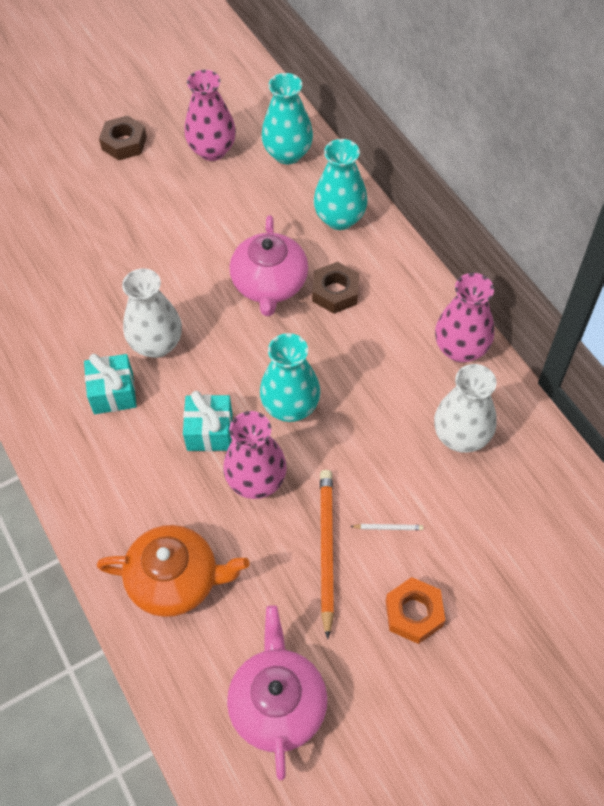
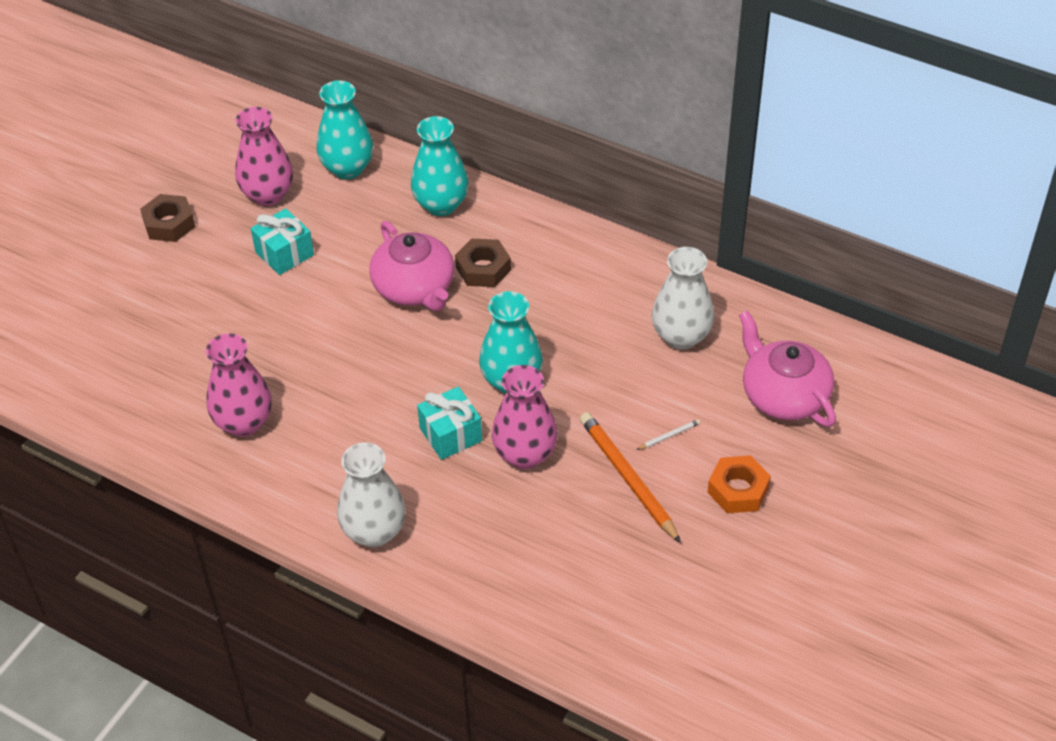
camera: 30 degrees left, 10 degrees down
(113, 393) = (331, 445): turquoise gift -> turquoise gift (284, 253)
(156, 344) = (342, 385): white vase -> white vase (374, 531)
(175, 580) = (510, 567): orange teapot -> none
(278, 703) = (672, 614): pink teapot -> pink teapot (784, 395)
(460, 349) = (631, 267): pink vase -> pink vase (244, 422)

